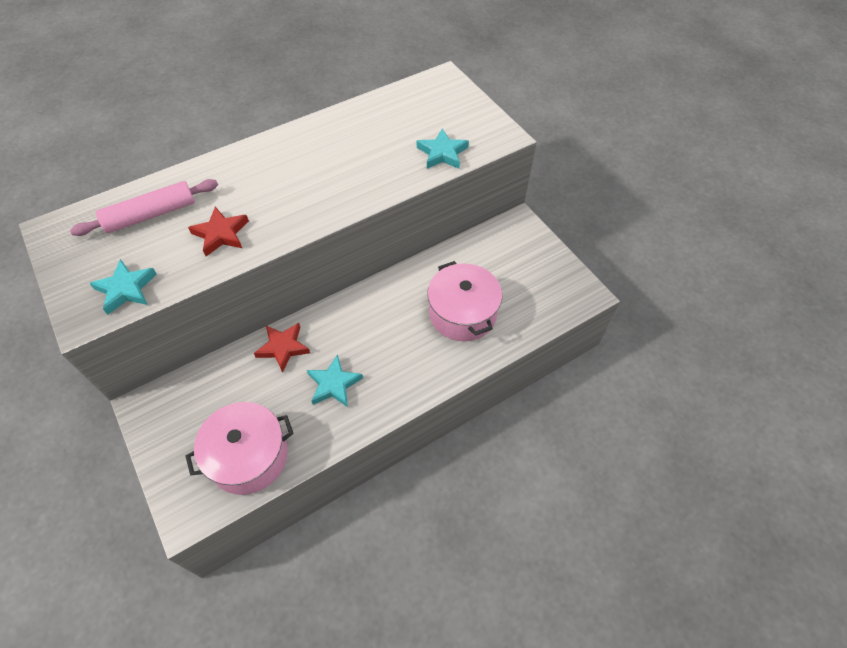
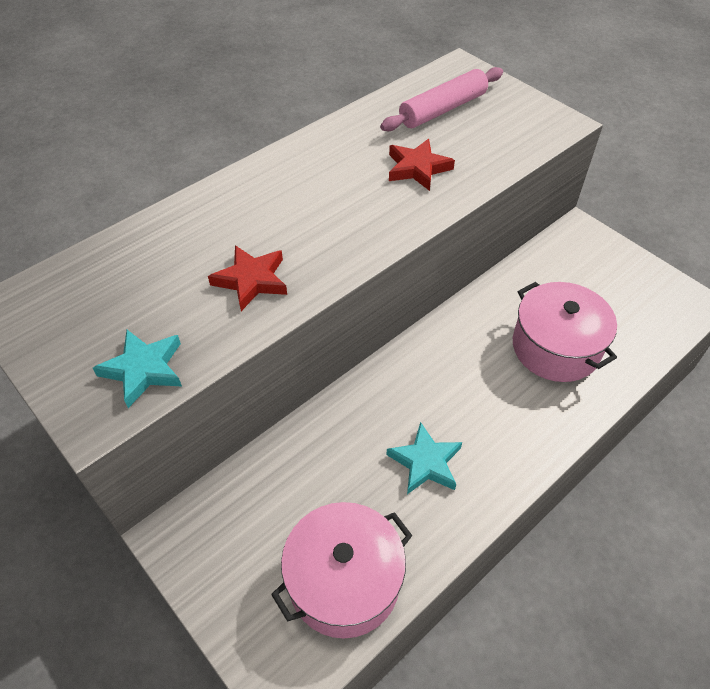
camera: 10 degrees left, 5 degrees down
(151, 215) = (145, 268): pink rolling pin -> pink rolling pin (443, 109)
(283, 348) = (340, 425): red star -> red star (417, 168)
(442, 153) = (497, 150): turquoise star -> none

